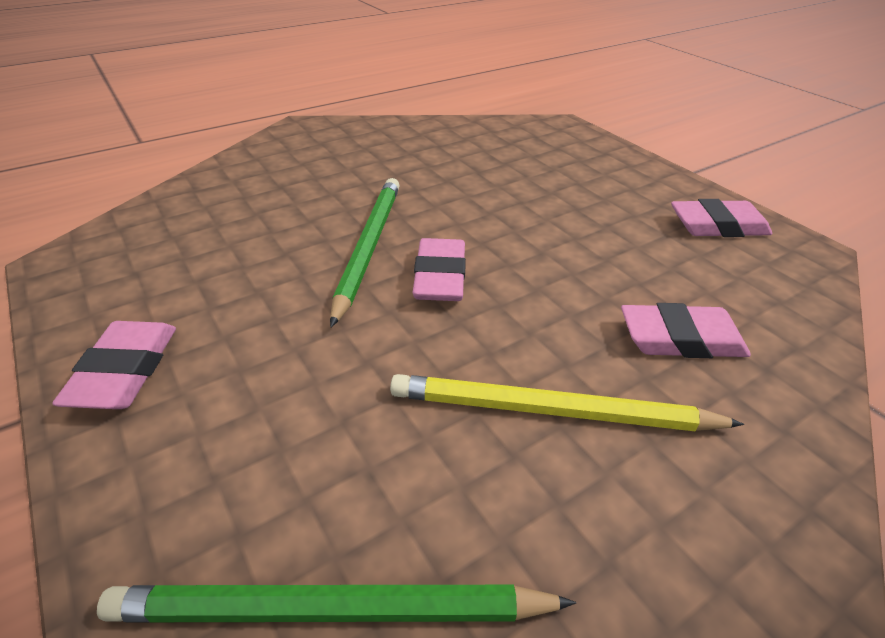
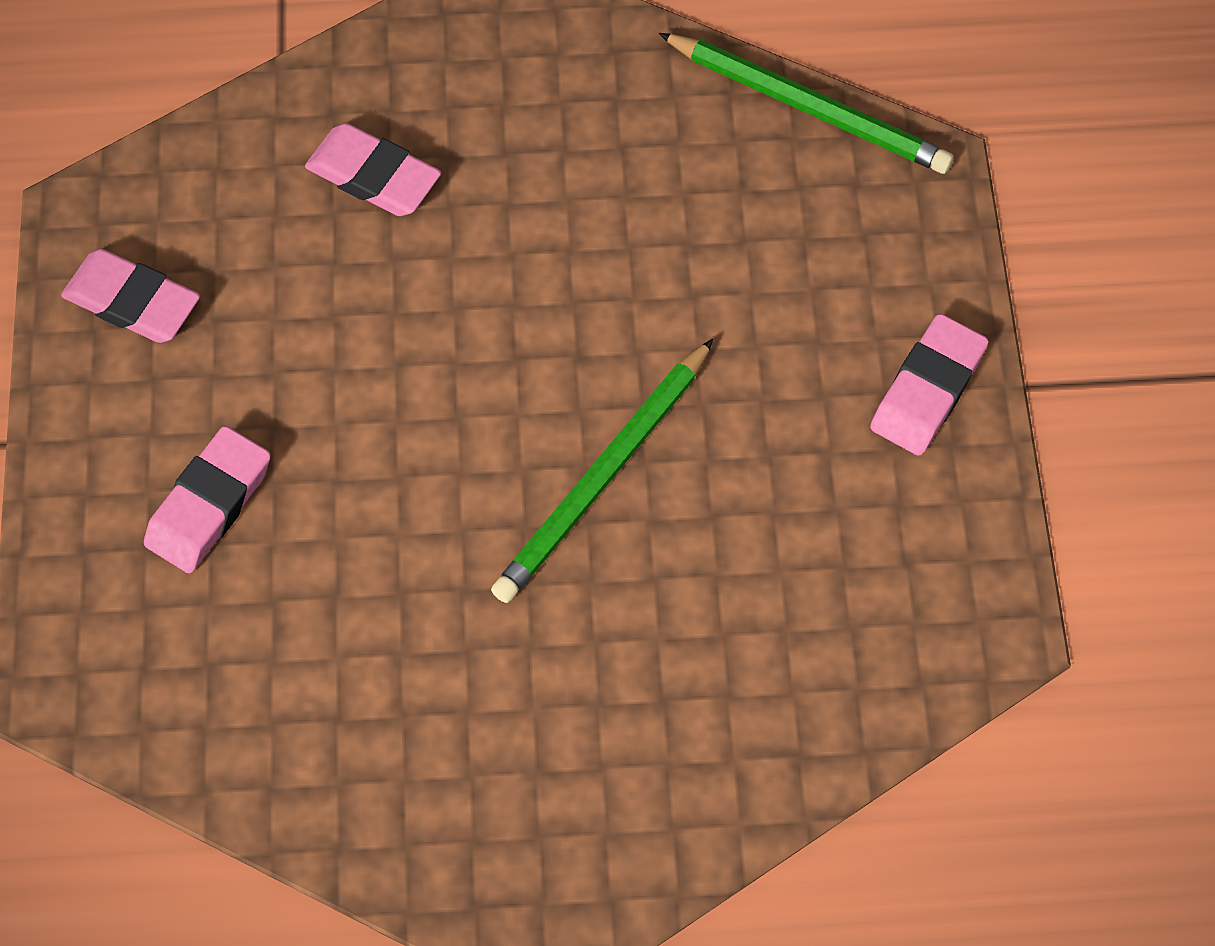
camera: 150 degrees left, 25 degrees up
(440, 276) = (549, 378): pink eraser -> pink eraser (209, 504)
(551, 411) = (562, 165): yellow pencil -> none

